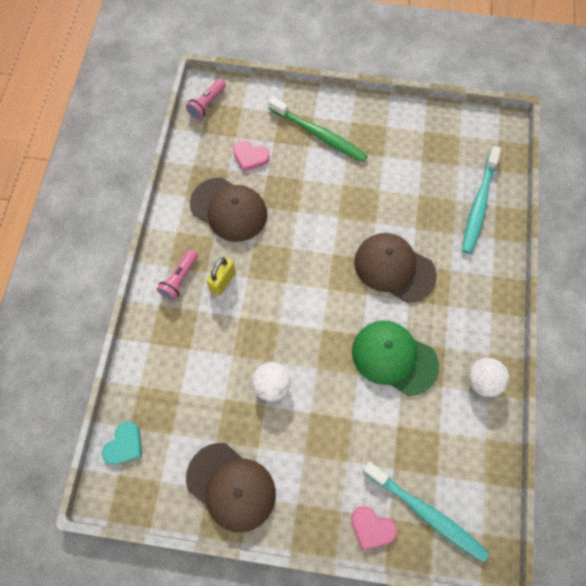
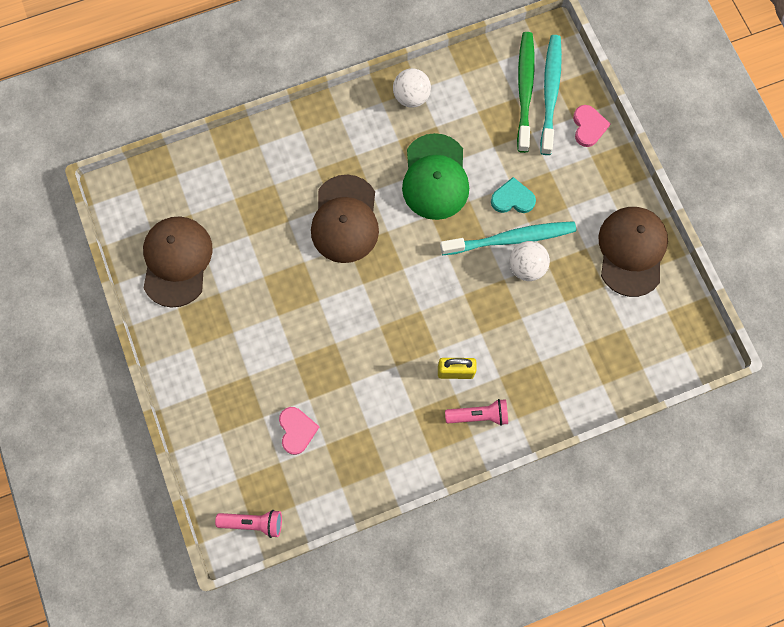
camera: 120 degrees left, 5 degrees up
(124, 445) = (660, 362): turquoise heart -> turquoise heart (512, 199)
(229, 209) = (373, 414): brown cap -> brown cap (176, 261)
(319, 134) = (227, 373): green toothbrush -> green toothbrush (524, 90)
(479, 204) = (228, 174): turquoise toothbrush -> turquoise toothbrush (510, 239)

